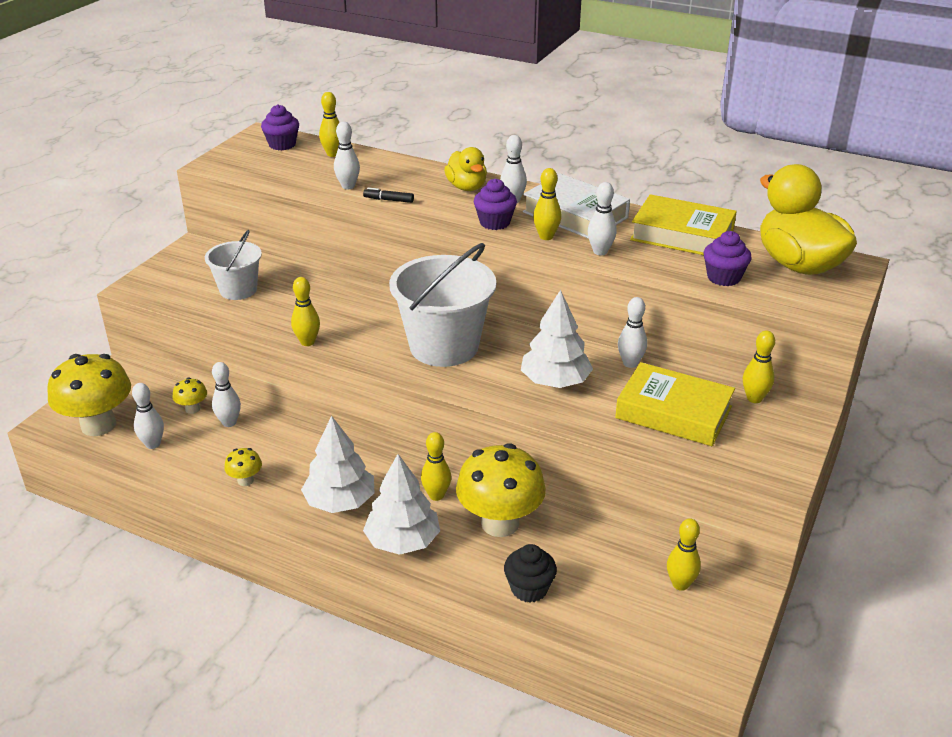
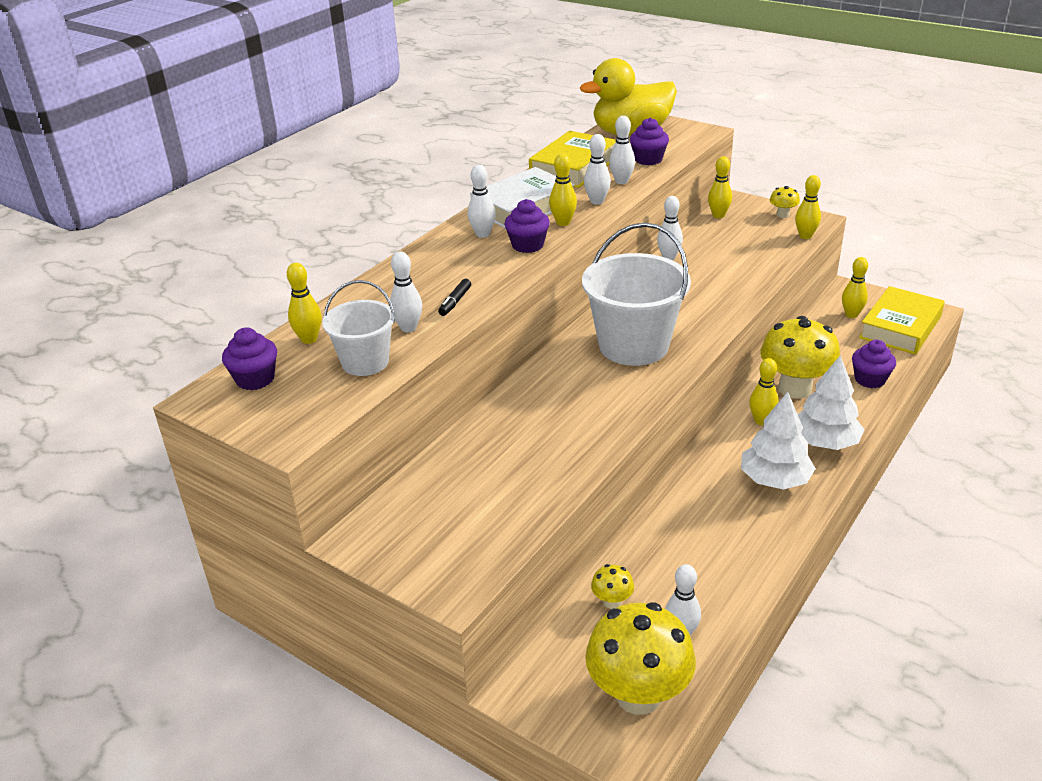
camera: 80 degrees left, 0 degrees up
(229, 422) = (642, 566): white bowling pin -> white bowling pin (621, 181)
(238, 290) = (488, 489): white bucket -> white bucket (365, 362)
(245, 480) = (746, 548): yellow mushroom -> yellow mushroom (782, 215)
(307, 342) = (616, 431): yellow bowling pin -> yellow bowling pin (805, 236)
(467, 187) = (442, 256): yellow duck -> none
(529, 588) = (870, 379): black cupcake -> purple cupcake
(555, 381) = (694, 293): white tree -> none
(673, 412) = (737, 247): yellow book -> yellow book (900, 327)

